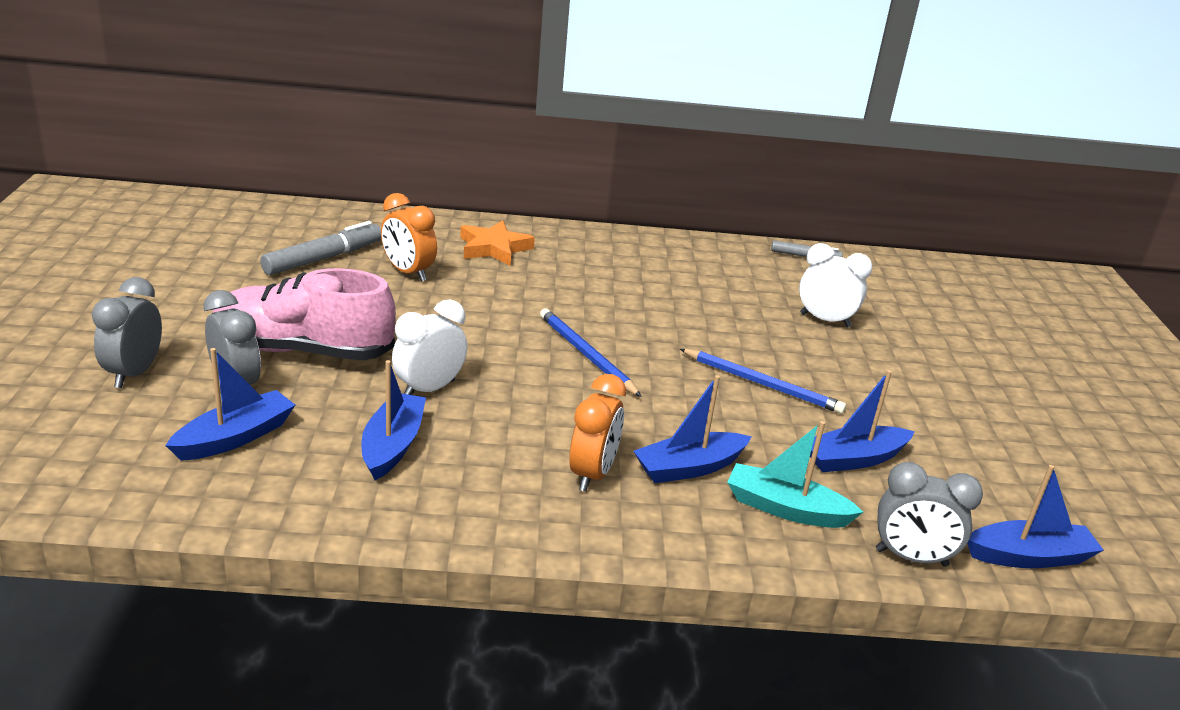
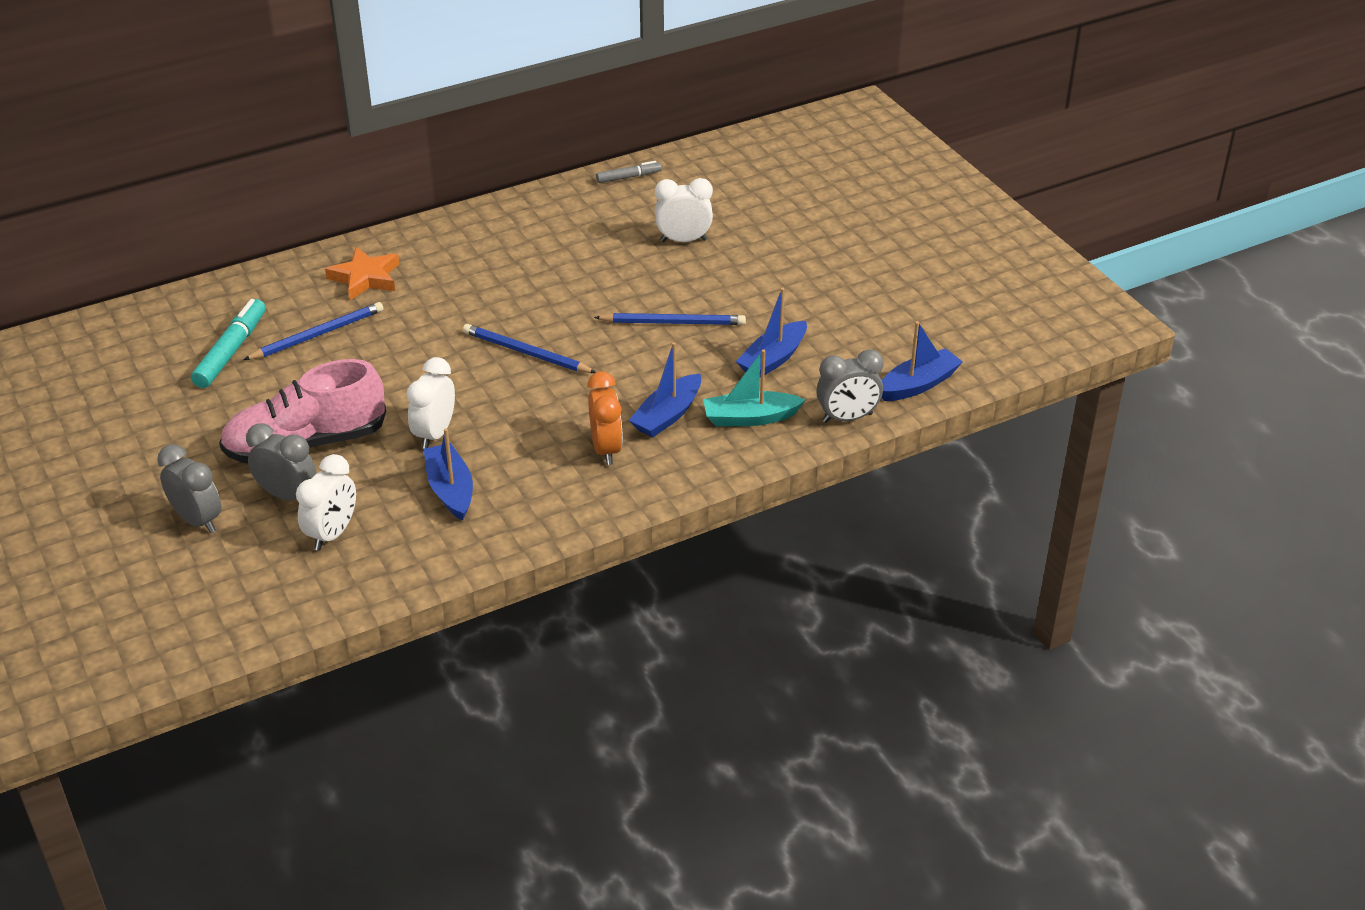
camera: 25 degrees left, 10 degrees up
(134, 373) = (197, 520): grey clock -> grey clock turned 150 degrees clockwise
(235, 437) = (332, 534): blue boat -> white clock
(323, 258) = (231, 351): grey marker -> turquoise marker
(408, 273) = (317, 335): orange clock -> blue pencil

